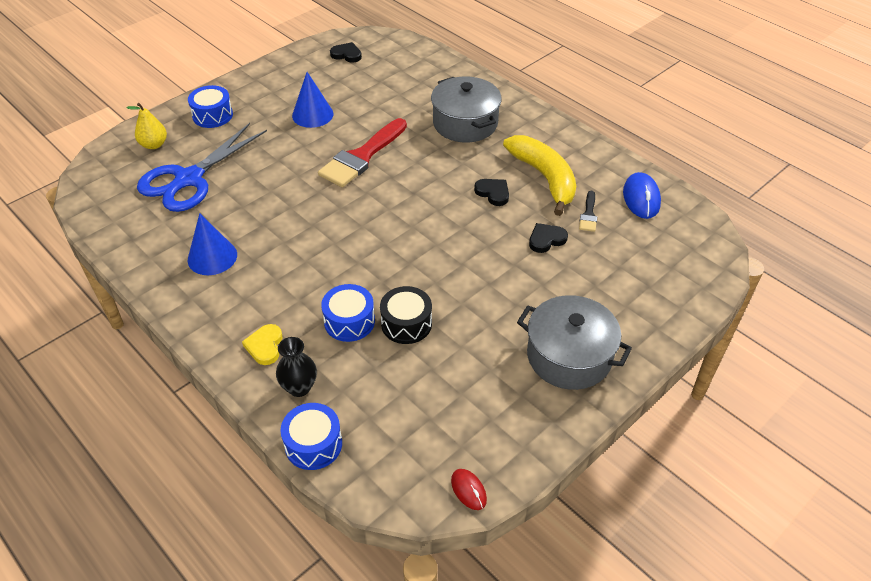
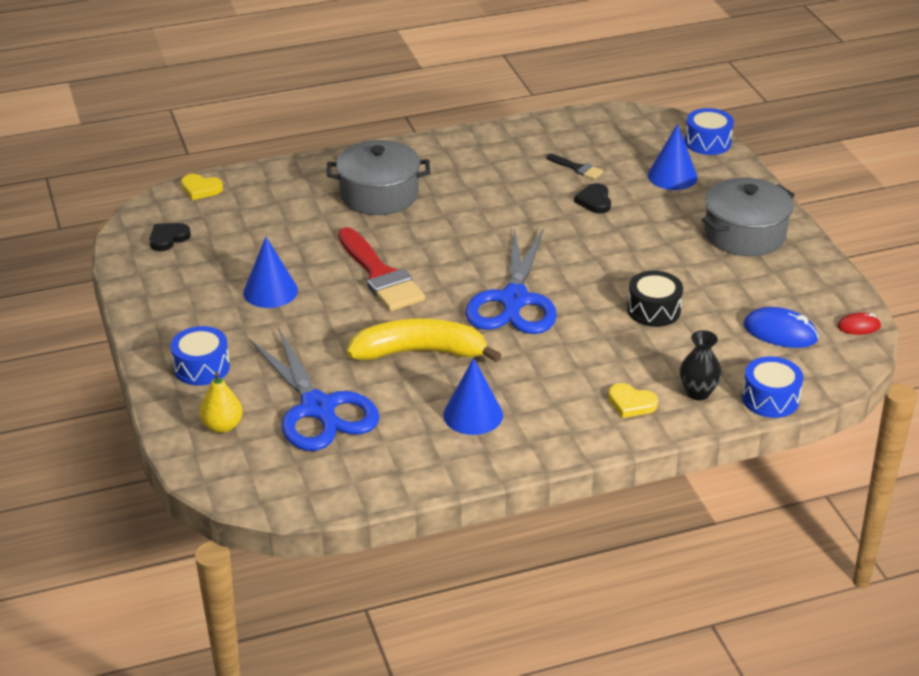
camera: 65 degrees left, 10 degrees down
(349, 321) = (630, 343): blue drum -> blue drum (707, 142)
(371, 235) = (514, 300): none -> blue scissors
(412, 47) = (200, 189): none -> yellow heart
(493, 193) = (506, 210): black heart -> none
(544, 178) = (507, 175): yellow banana -> yellow banana (420, 352)
(627, 278) = (672, 176): none -> blue cone
(641, 198) = (575, 134): blue mouse -> blue mouse (780, 332)

